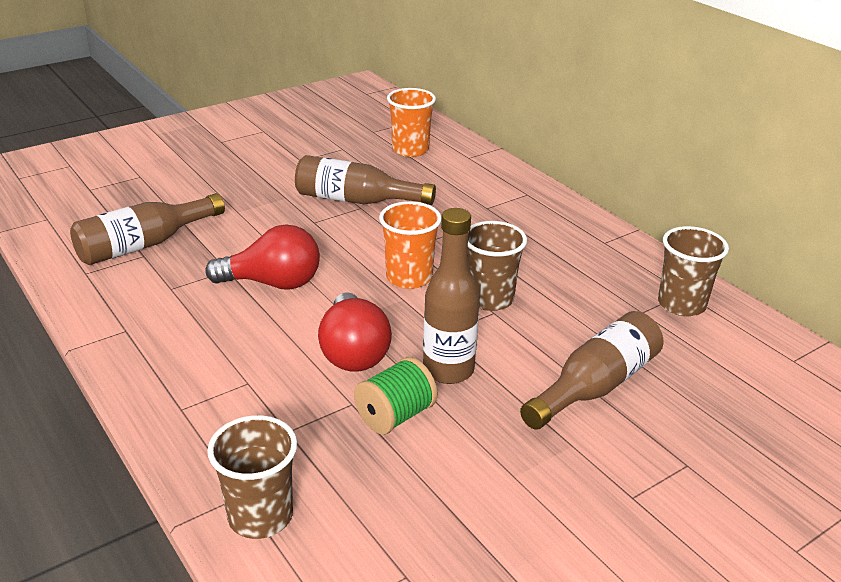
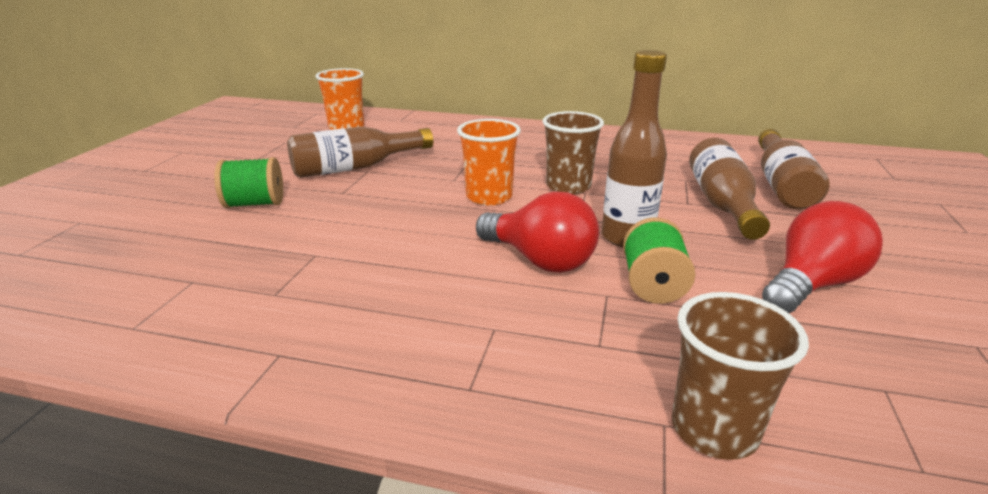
camera: 40 degrees left, 5 degrees down
(144, 244) = (179, 272): brown bottle -> brown bottle (781, 185)
(247, 206) = (255, 204): none -> green spool
(273, 283) = (380, 245): red light bulb -> red light bulb (811, 285)
(681, 304) = (674, 147): brown cup -> none

